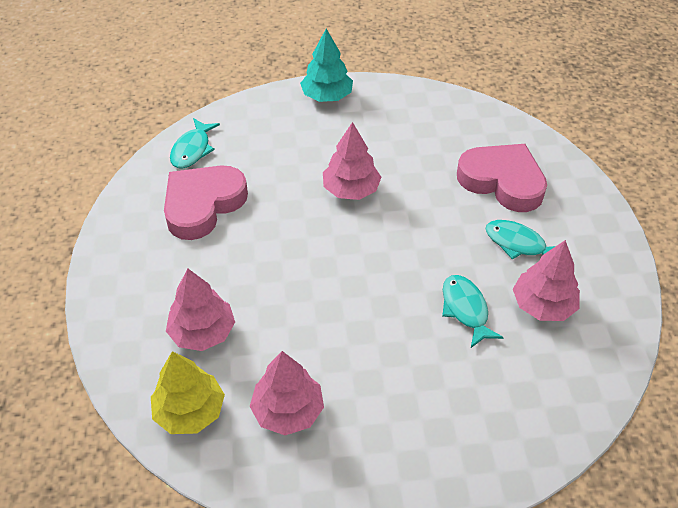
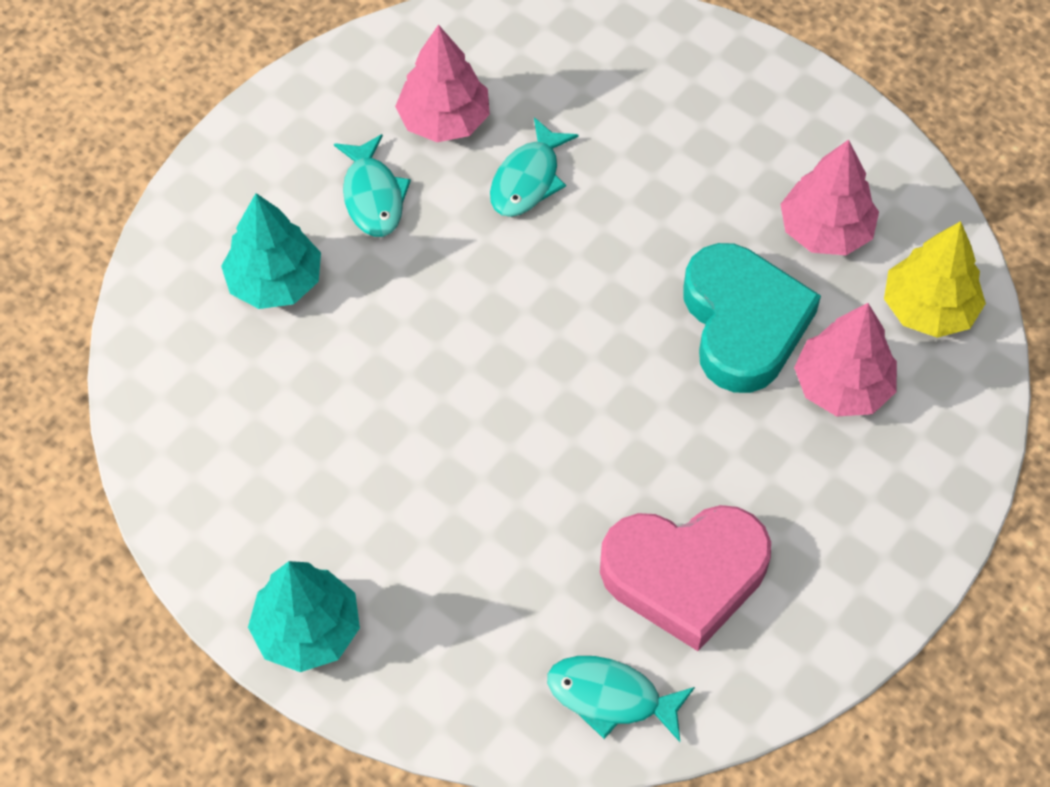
camera: 135 degrees left, 10 degrees up
(192, 150) = (611, 697): turquoise fish -> turquoise fish turned 135 degrees counterclockwise
(282, 324) = (743, 323): none -> turquoise heart
(351, 190) = (469, 431): pink tree -> none
(502, 181) = (275, 282): pink heart -> turquoise tree

